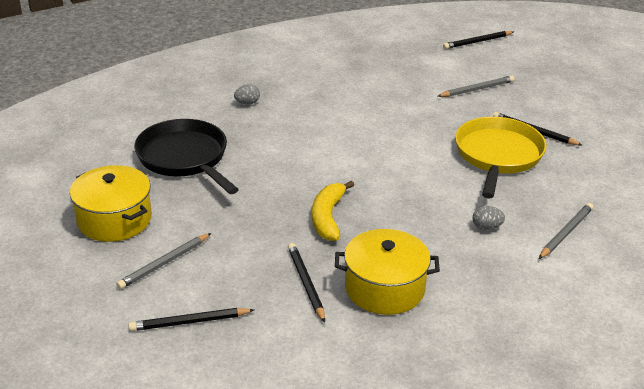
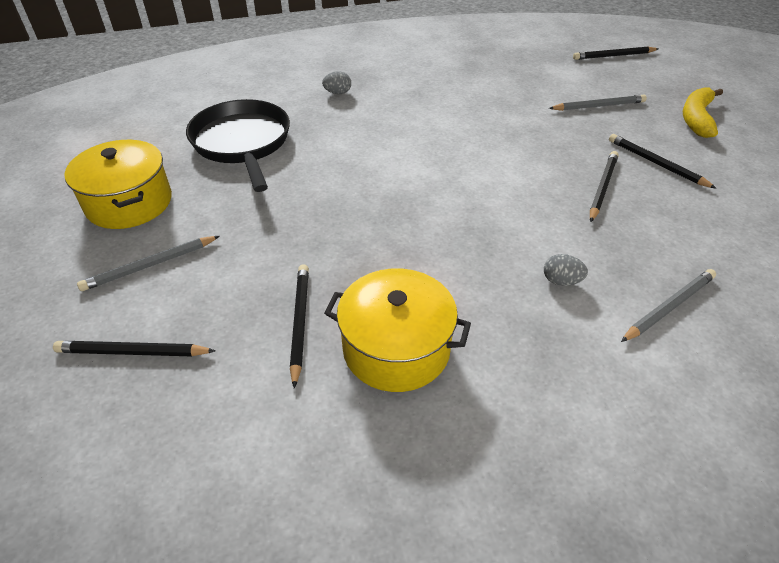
camera: 15 degrees right, 10 degrees up
(328, 217) = (366, 236): yellow banana -> yellow banana (696, 118)
(498, 156) = (602, 187): yellow pan -> black pencil

